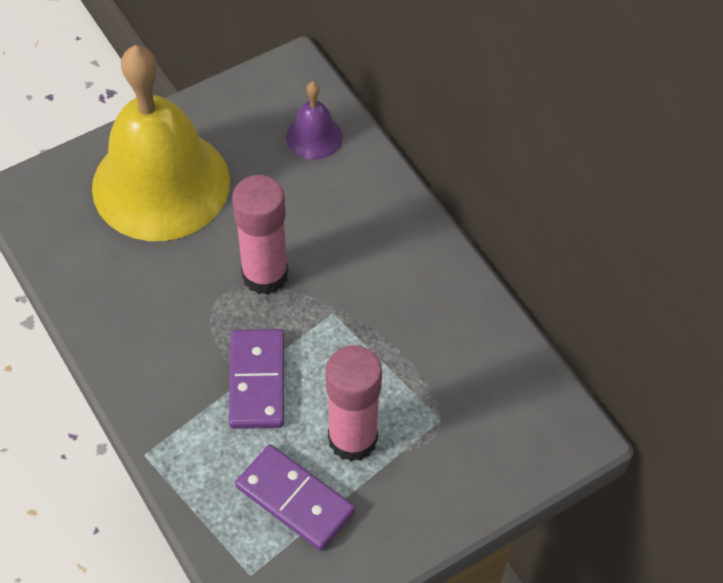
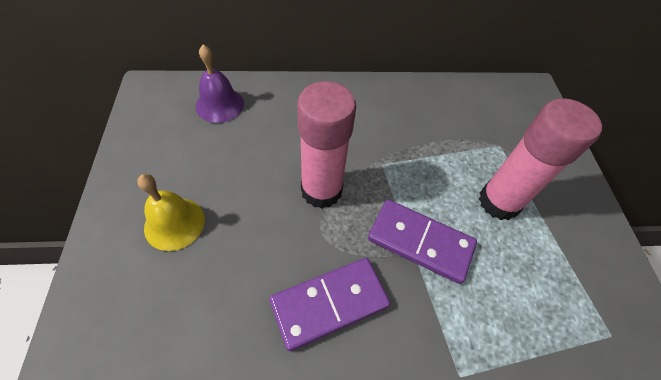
camera: 65 degrees left, 0 degrees up
(161, 184) = (174, 223): yellow bell -> yellow bell, size x0.42
(295, 499) = (543, 266): purple domino -> purple domino (329, 303)

